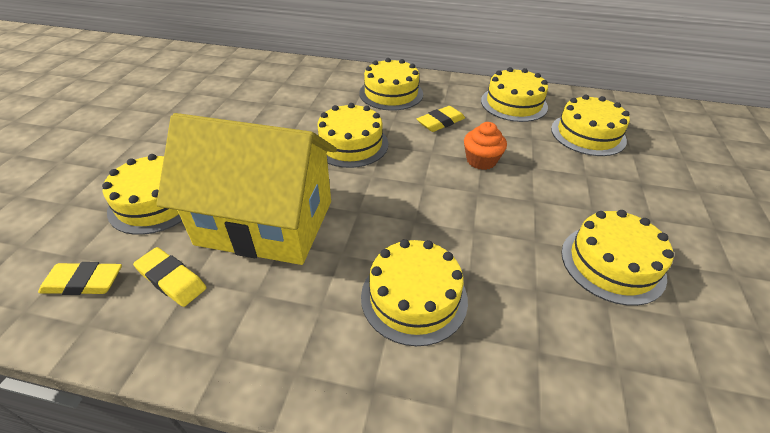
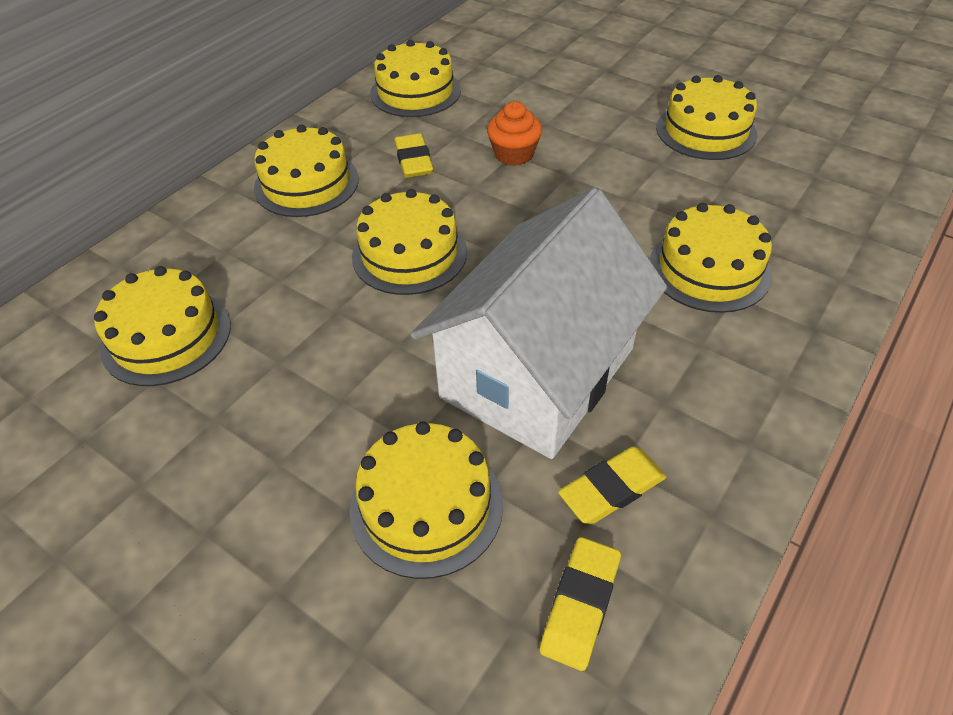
camera: 65 degrees left, 5 degrees up
(265, 222) = (537, 373): yellow house -> white house
(588, 134) = (511, 67): yellow cake -> yellow cake (166, 336)

